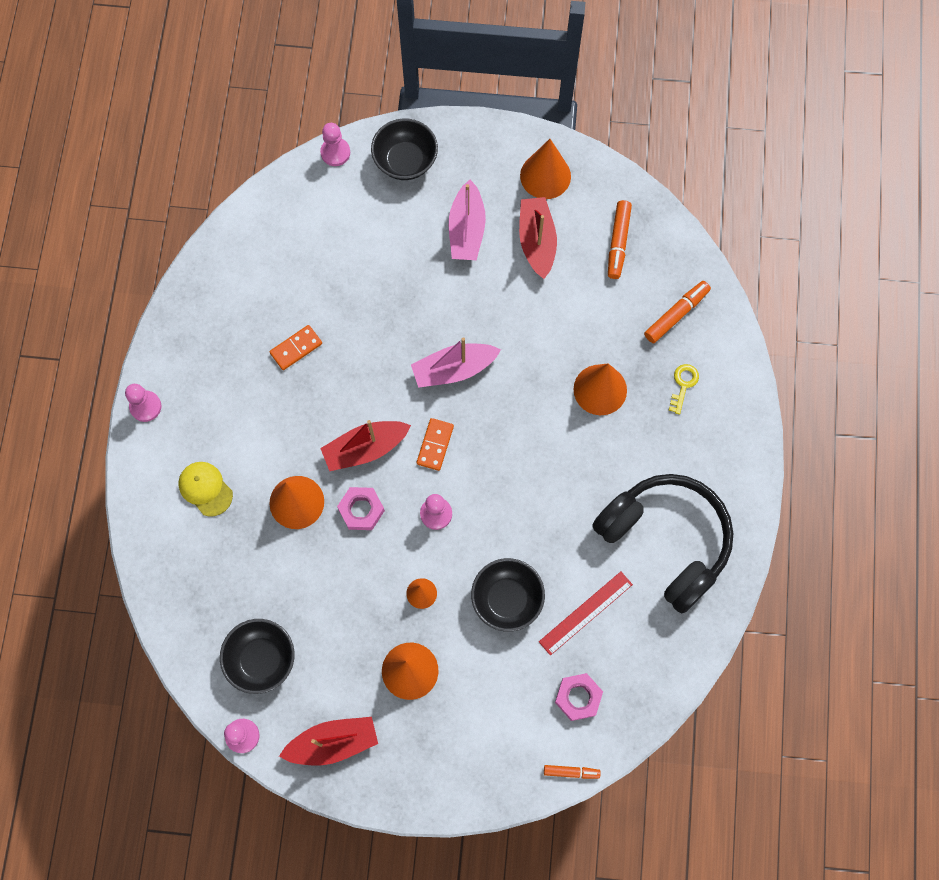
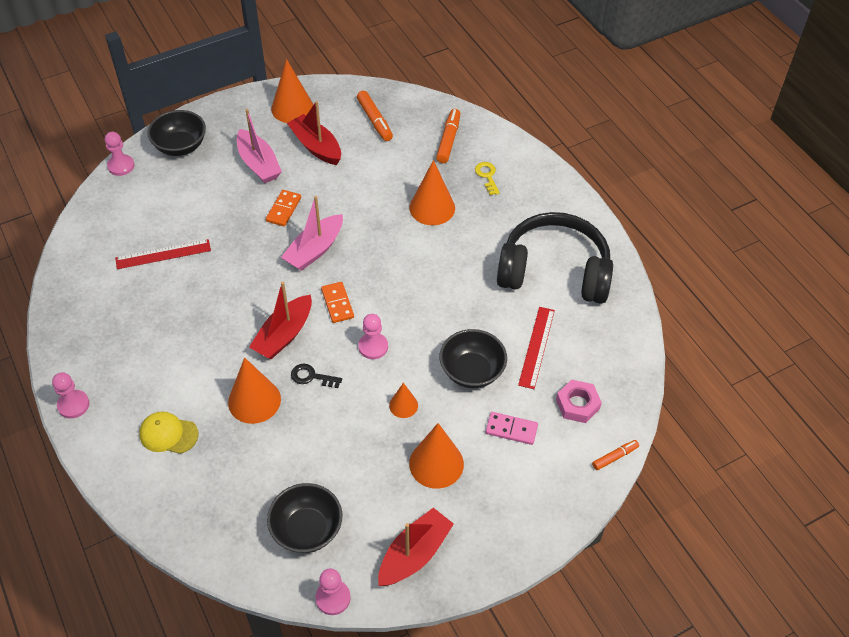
camera: 35 degrees left, 20 degrees down
(296, 348) = (178, 300): orange domino -> orange domino (284, 209)
(313, 286) = (163, 254): none -> red ruler
(361, 510) = (312, 377): pink nut -> black key
(499, 682) = (511, 429): none -> pink domino

